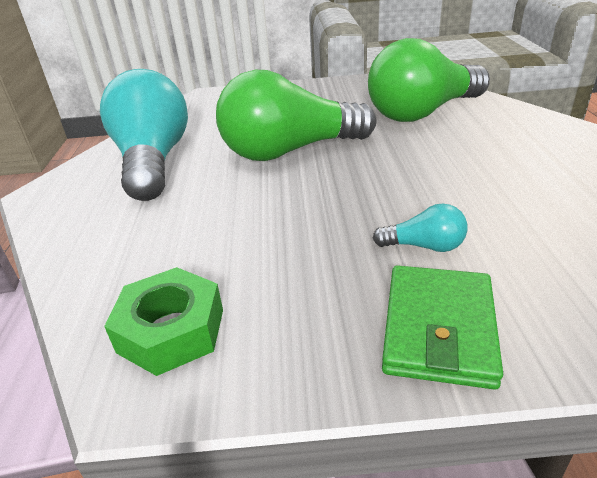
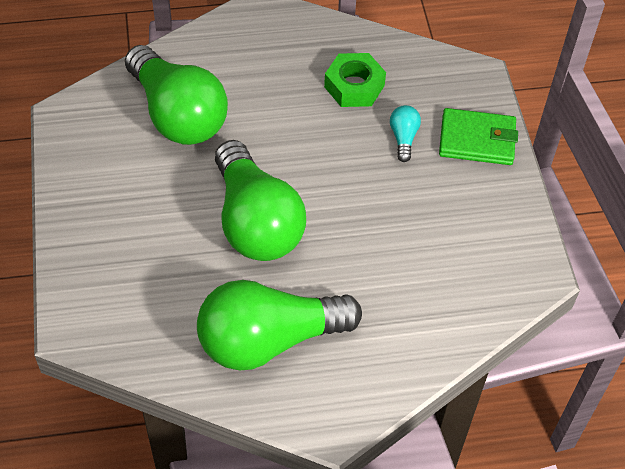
camera: 100 degrees left, 20 degrees up
(153, 162) = (269, 340): turquoise light bulb -> green light bulb
(171, 330) = (495, 265): green nut -> green nut (354, 86)

